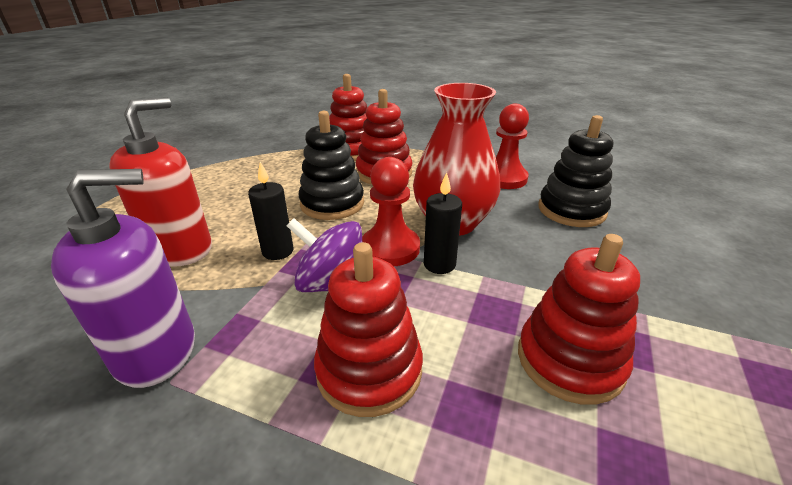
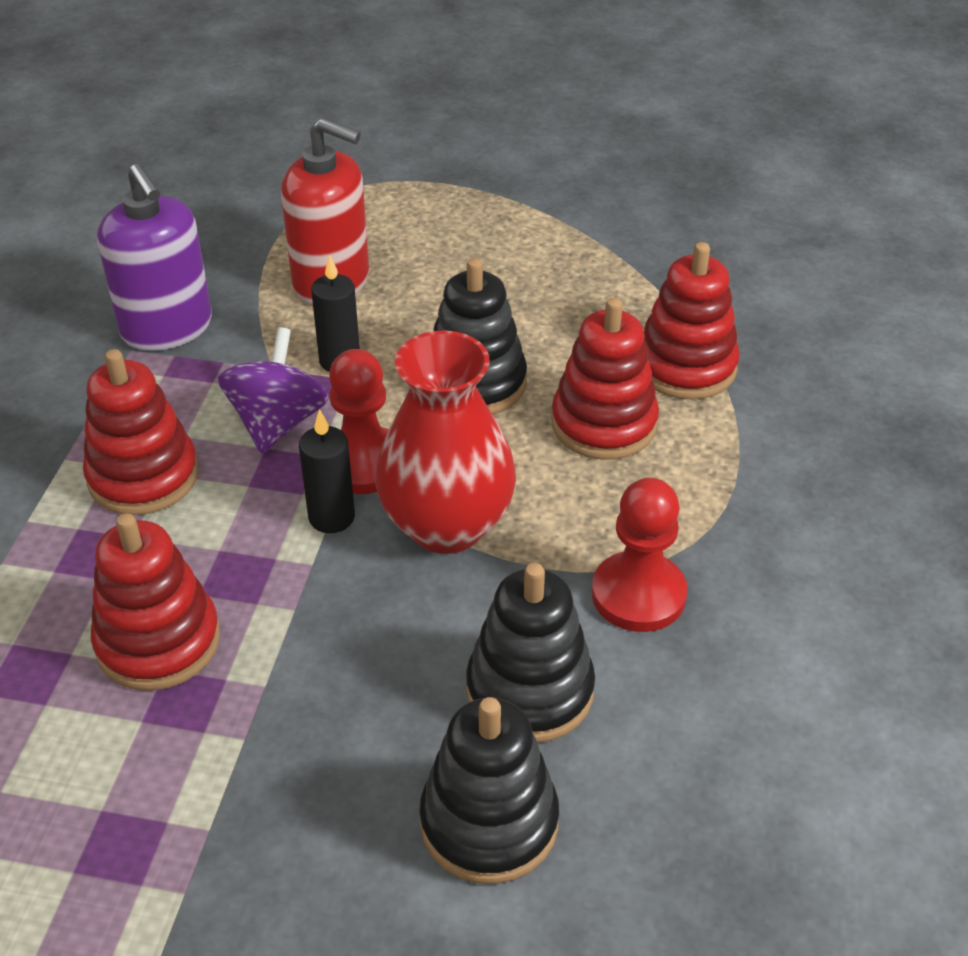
camera: 80 degrees right, 10 degrees up
(660, 229) = (489, 822): none -> black stacking toy

